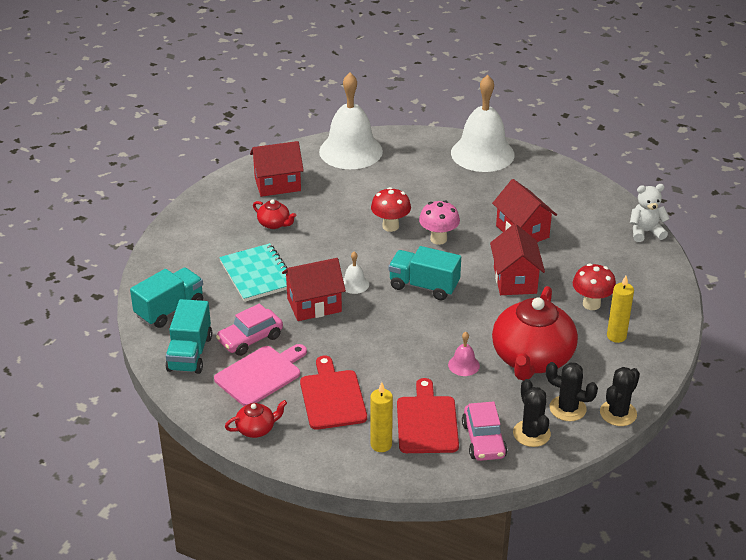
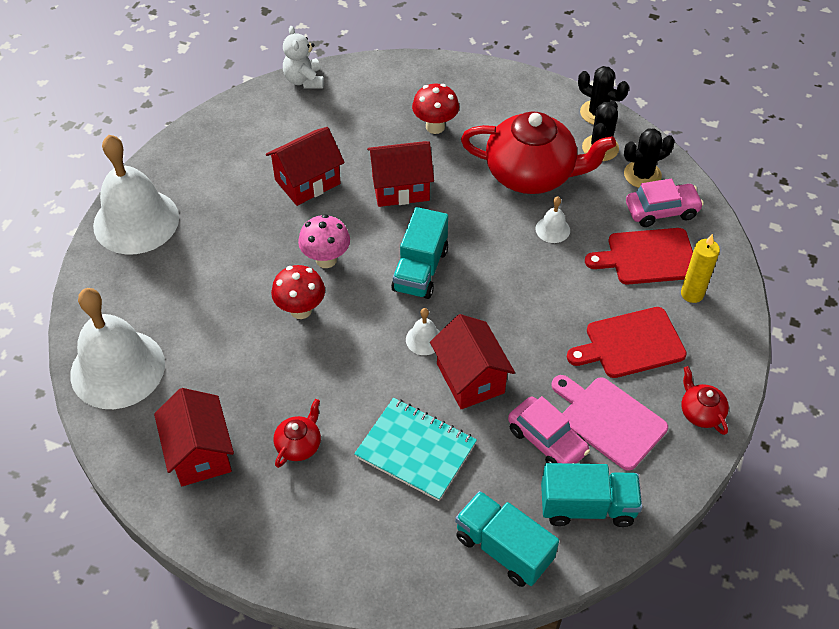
camera: 95 degrees left, 15 degrees up
(257, 274) = (415, 450): turquoise notebook -> turquoise notebook turned 60 degrees clockwise
(463, 365) = (552, 229): pink bell -> white bell
(616, 336) = (484, 110): yellow candle -> none

